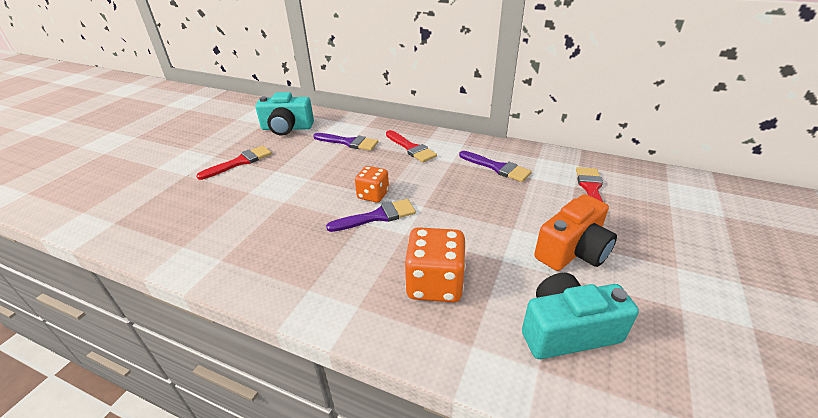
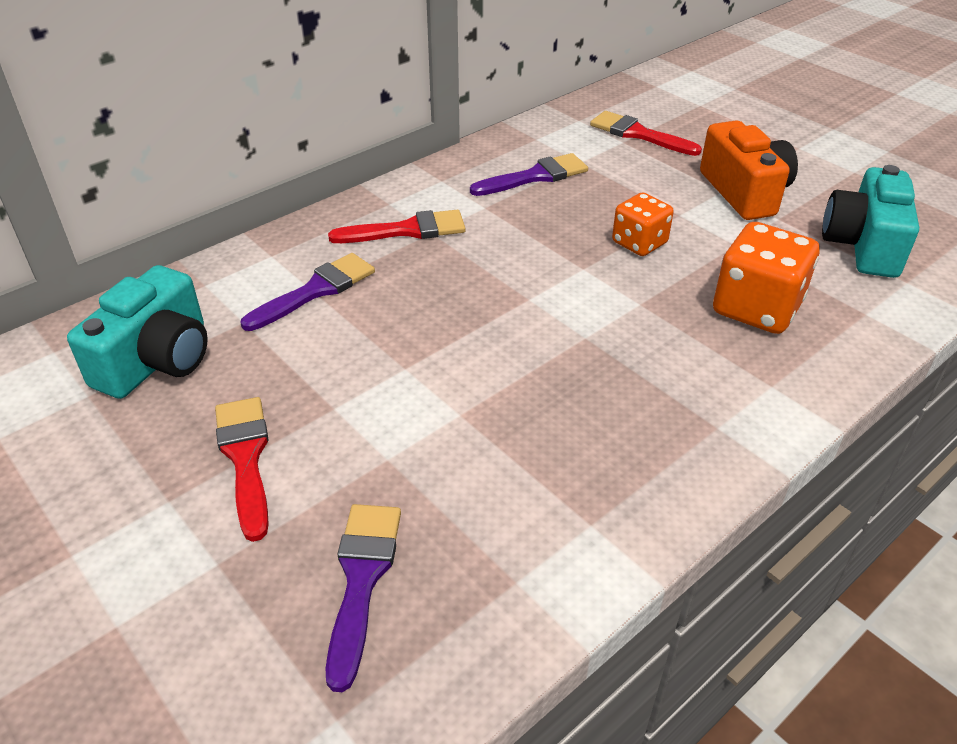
camera: 65 degrees left, 5 degrees up
(373, 195) = (518, 307): orange dice -> orange dice (639, 243)
(377, 216) = (581, 317): purple brush -> purple brush (362, 579)

